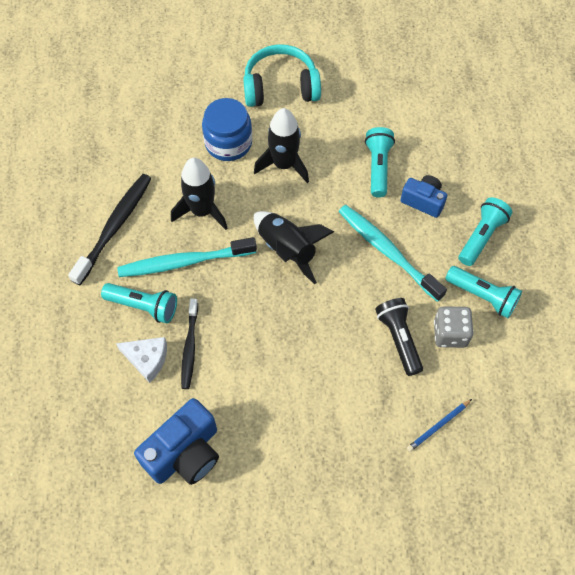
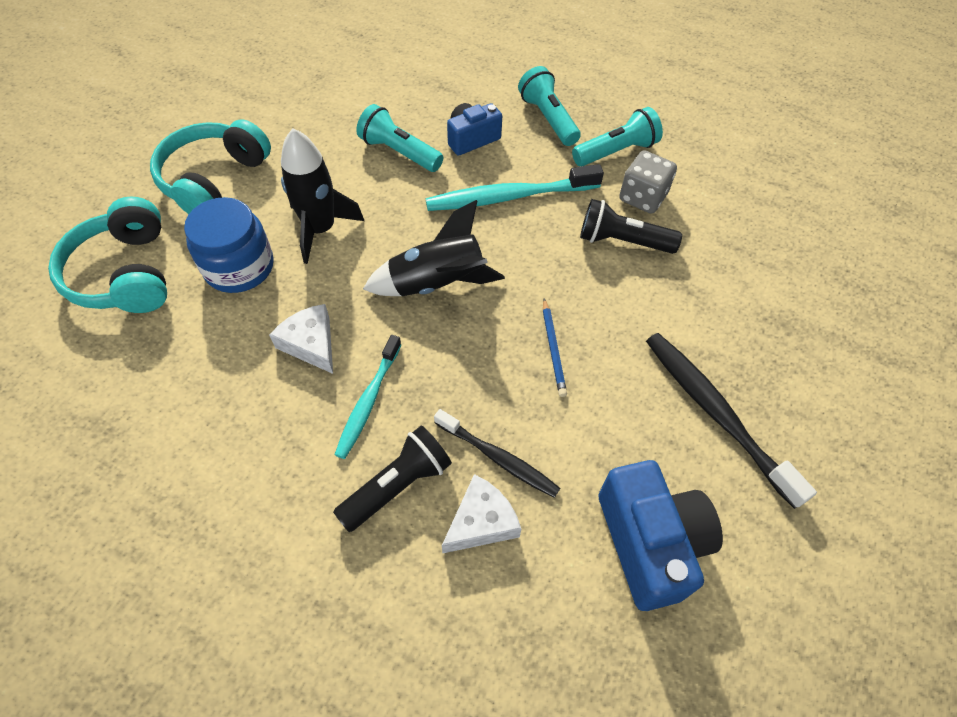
camera: 60 degrees left, 5 degrees down
(114, 227) = (245, 461): black toothbrush -> black toothbrush (716, 413)
(143, 306) = (397, 485): turquoise flashlight -> black flashlight
(184, 262) = (368, 401): turquoise toothbrush -> turquoise toothbrush, size x0.64
(187, 94) = (126, 273): none -> turquoise headphones
(202, 211) = (311, 343): black rocket -> white cheese
(438, 426) = (745, 260): blue pencil -> blue pencil (553, 349)

